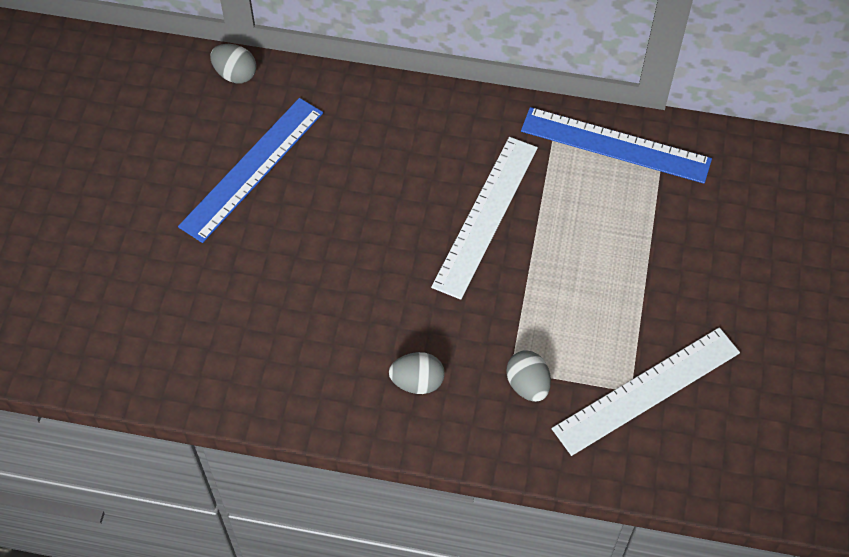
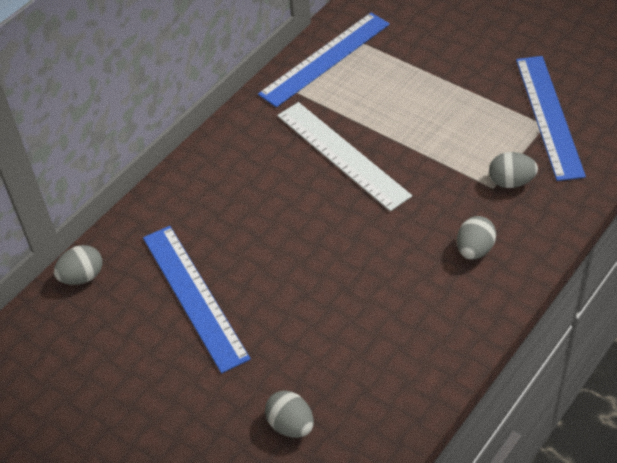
camera: 60 degrees left, 10 degrees down
(146, 304) = (291, 425): none -> grey egg
(646, 390) = (548, 116): white ruler -> blue ruler

